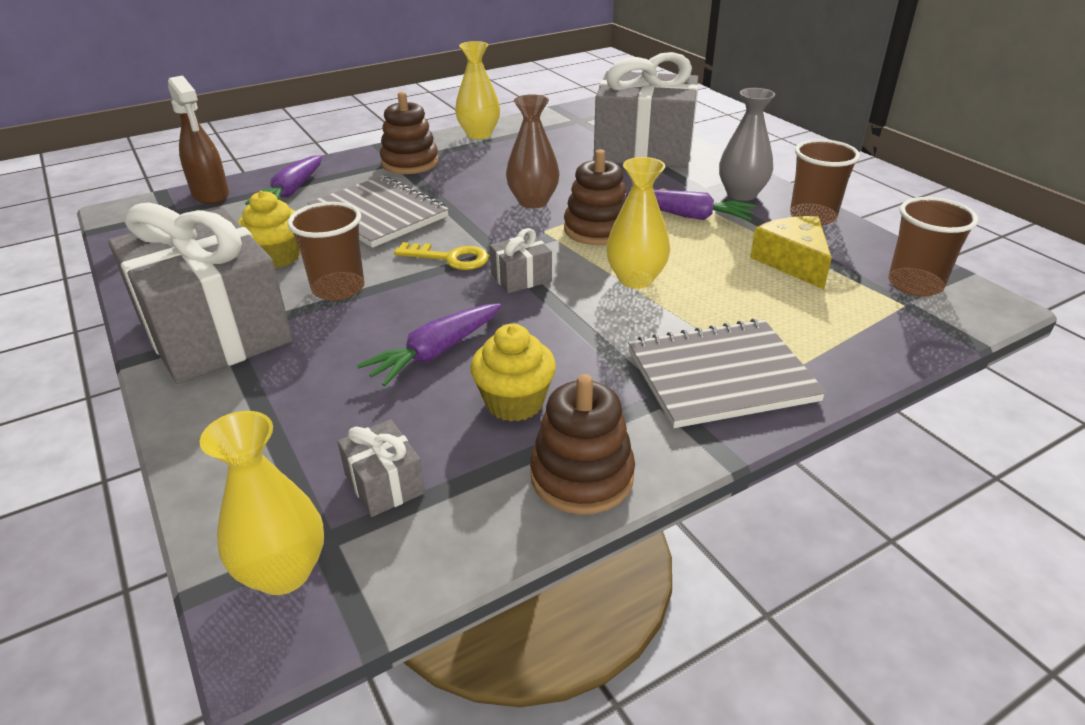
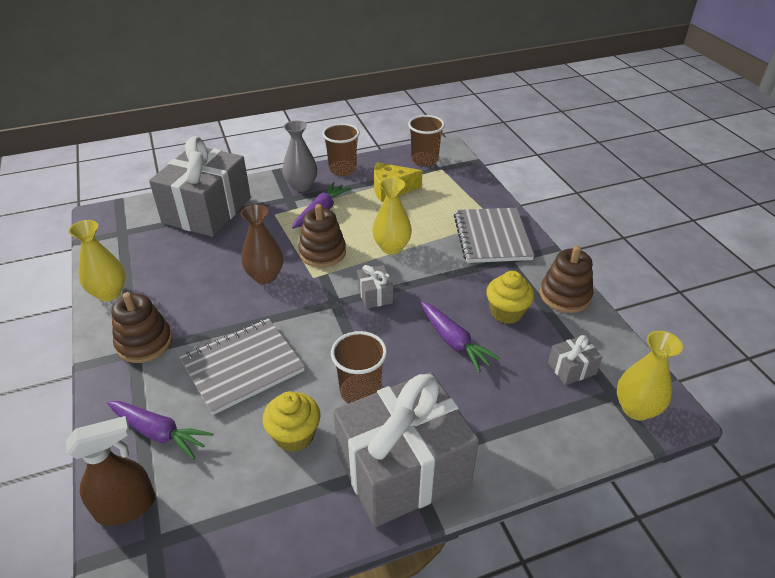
camera: 80 degrees left, 5 degrees up
(450, 258) = (336, 327): yellow key -> none

